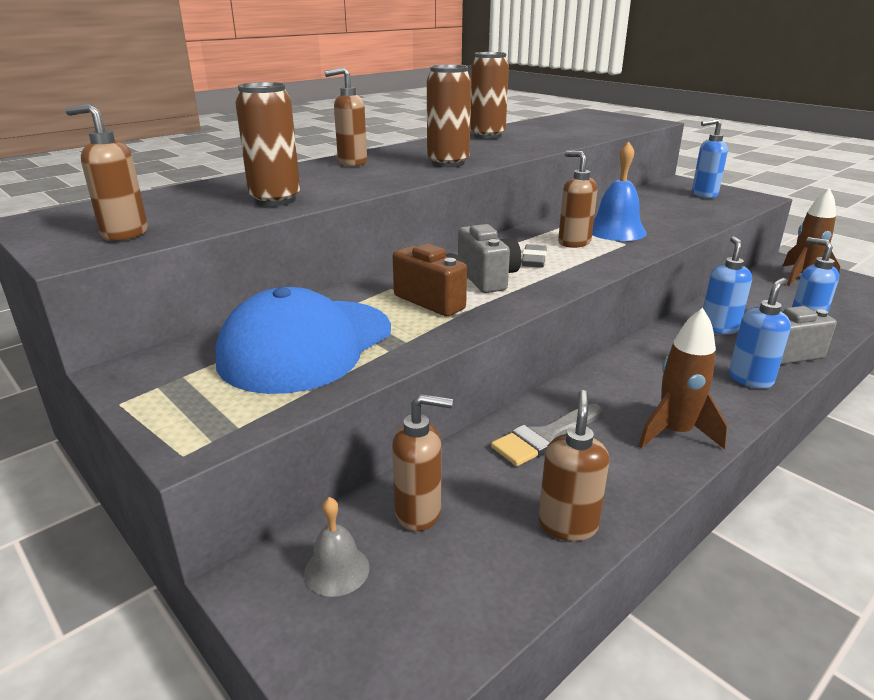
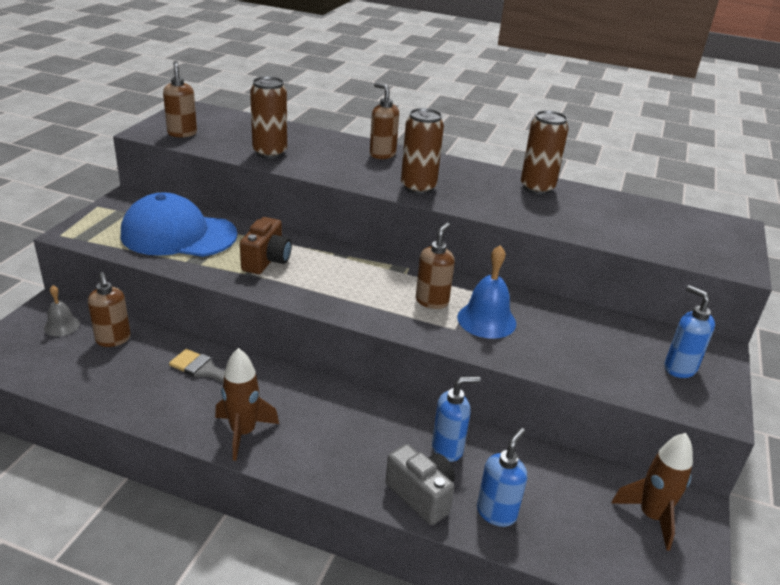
camera: 60 degrees right, 5 degrees up
(487, 278) = (320, 274): grey camera -> none
(534, 260) = (374, 288): grey eraser -> none
(567, 524) = (120, 395): brown soap dispenser -> none
(750, 379) = (354, 473): blue soap dispenser -> none

